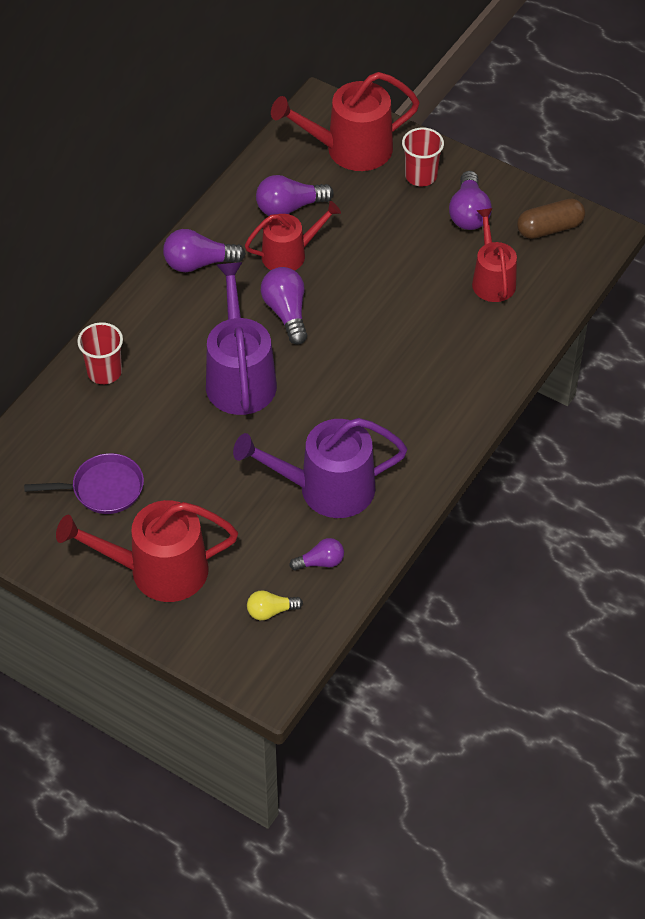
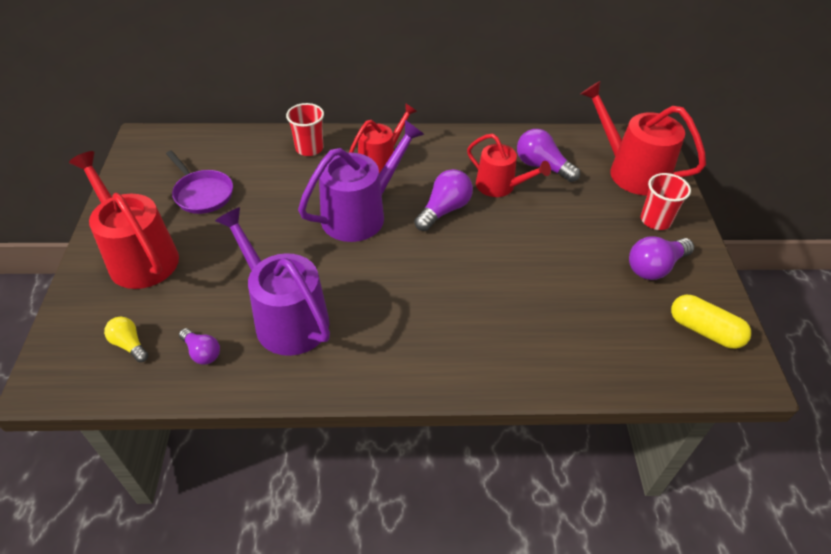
camera: 55 degrees right, 5 degrees down
(199, 263) = (445, 147): purple light bulb -> none
(492, 280) = (605, 318): red watering can -> red watering can (380, 160)
(550, 228) = (704, 330): brown capsule -> yellow capsule

